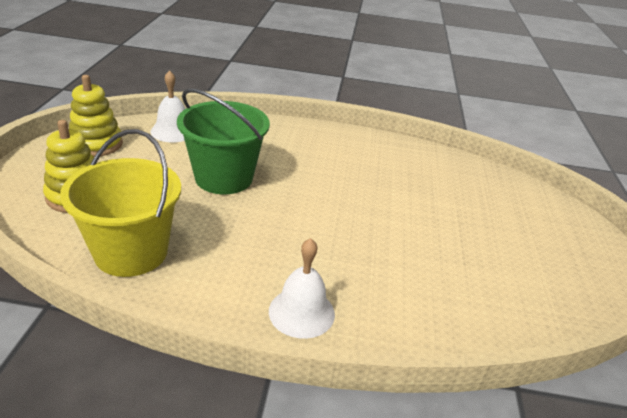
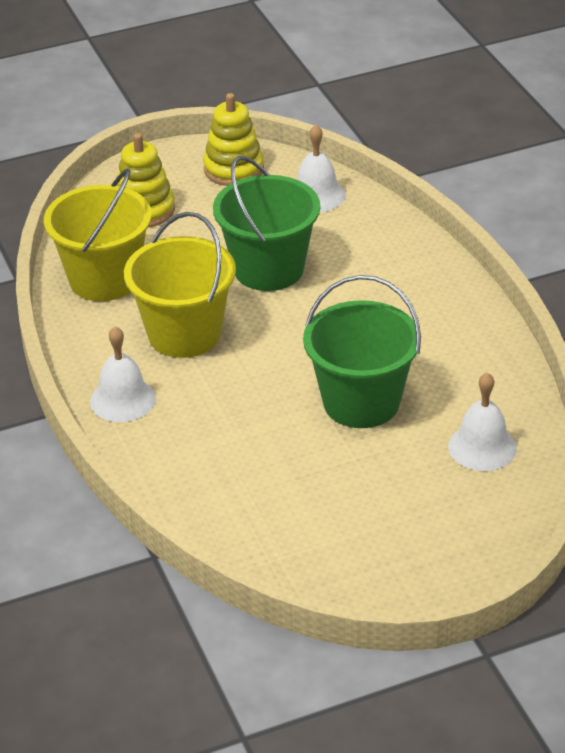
camera: 65 degrees right, 5 degrees up
(252, 243) = (184, 334): none -> yellow bucket
(402, 204) = (361, 402): none -> green bucket
(476, 184) = (482, 447): none -> white bell

